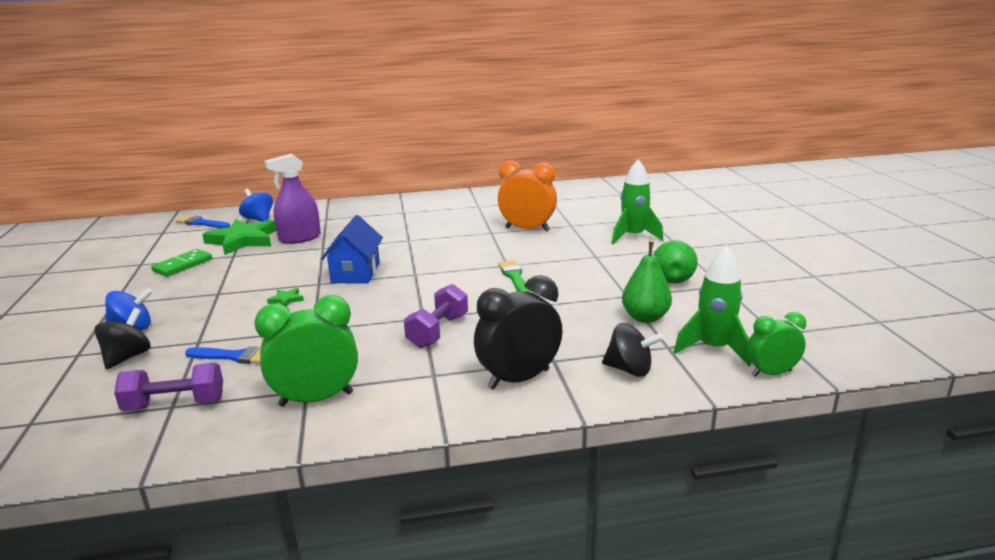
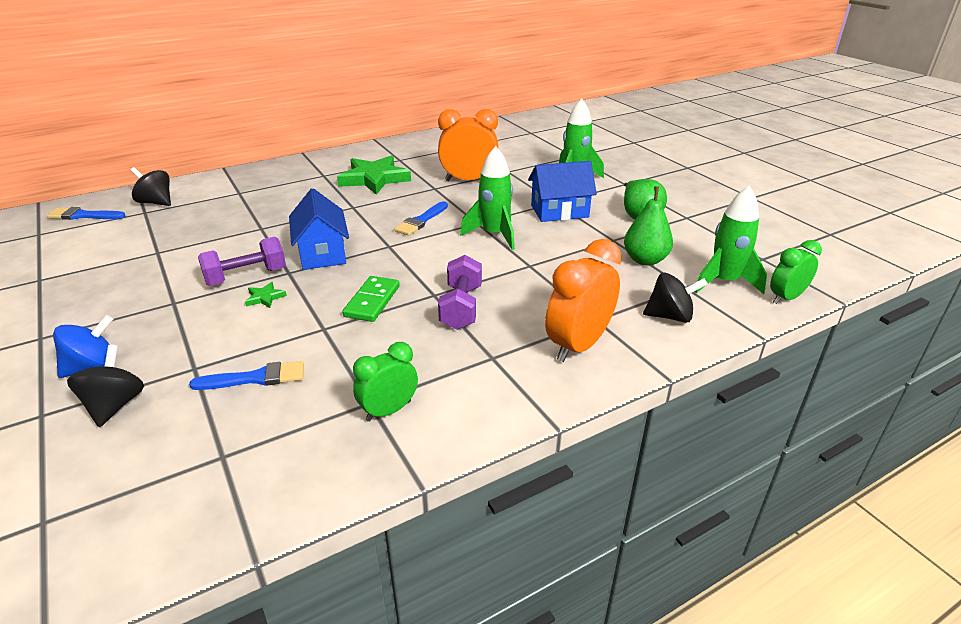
camera: 20 degrees left, 10 degrees up
(175, 404) = (225, 453): purple dumbbell -> purple dumbbell (246, 277)
(182, 265) = (99, 273): green domino -> green domino (372, 301)
(243, 240) = (155, 231): green star -> green star (374, 179)
(258, 219) = (156, 202): blue spinning top -> black spinning top
(300, 238) = (225, 220): purple spray bottle -> none
(316, 399) = (388, 410): green clock -> green clock, size x0.62
(458, 257) = (421, 221): none -> blue brush
(514, 277) = (494, 235): green brush -> green rocket
(519, 379) = (578, 345): black clock -> orange clock
(593, 265) = (559, 211): none -> blue house

